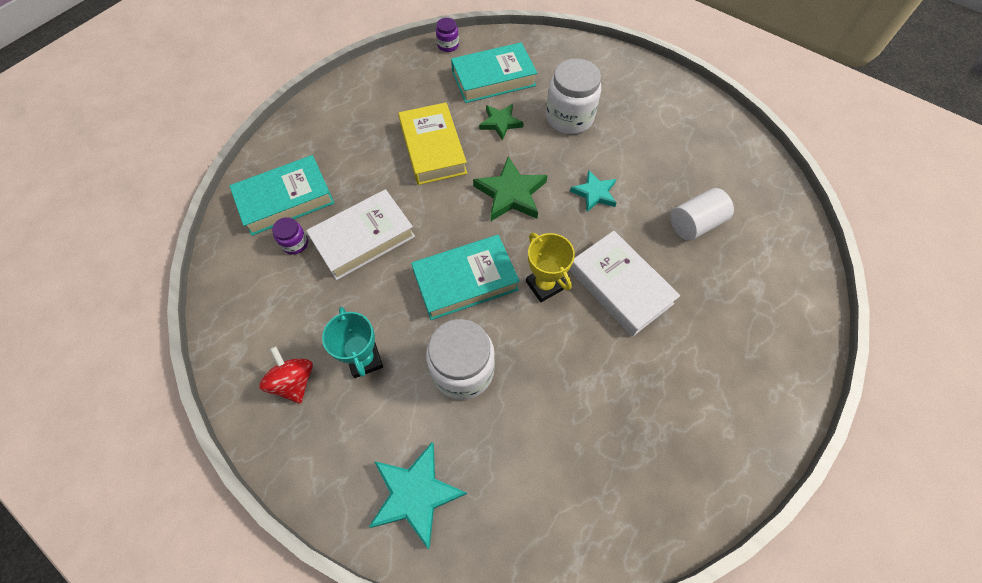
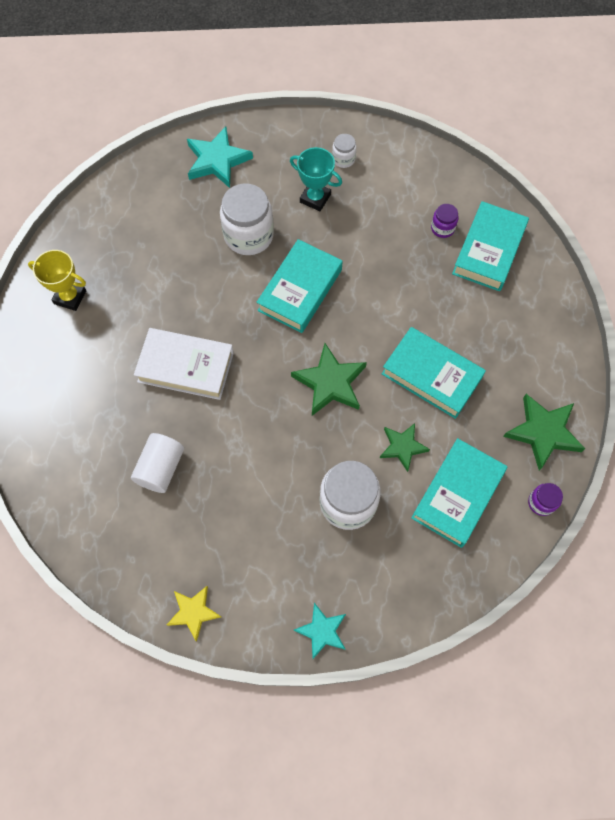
camera: 140 degrees right, 5 degrees up
(294, 382) = (343, 159): red spinning top -> white jar
(363, 238) = (401, 266): white book -> none
(402, 73) = (543, 432): none -> green star
(433, 149) = (431, 375): yellow book -> turquoise book
(544, 285) = (241, 327): yellow trophy -> yellow trophy (70, 297)
(594, 193) = (263, 435): turquoise star -> turquoise star (322, 631)
(726, 126) = (193, 612): none -> yellow star

